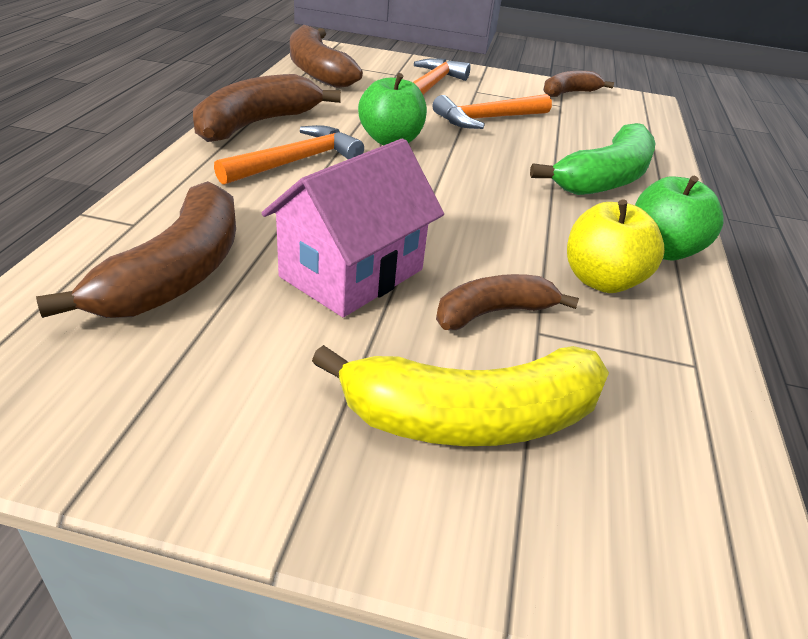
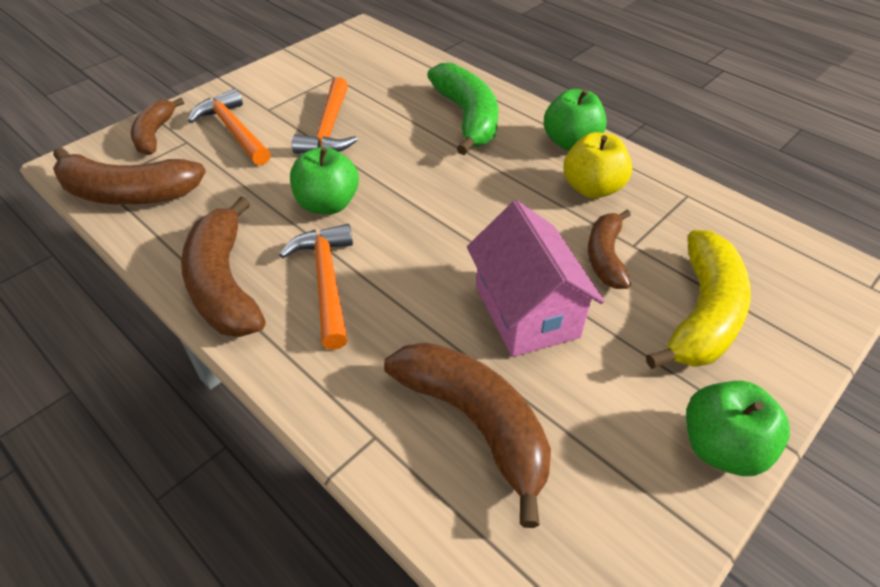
camera: 55 degrees left, 10 degrees up
(241, 474) = (721, 447): none -> green apple
(569, 93) = (316, 60): brown banana -> brown banana (155, 134)

